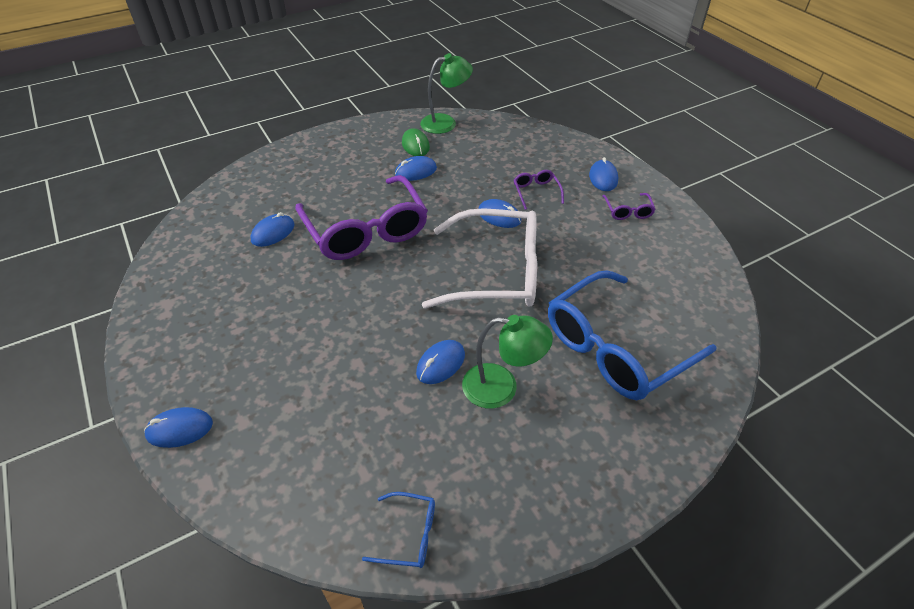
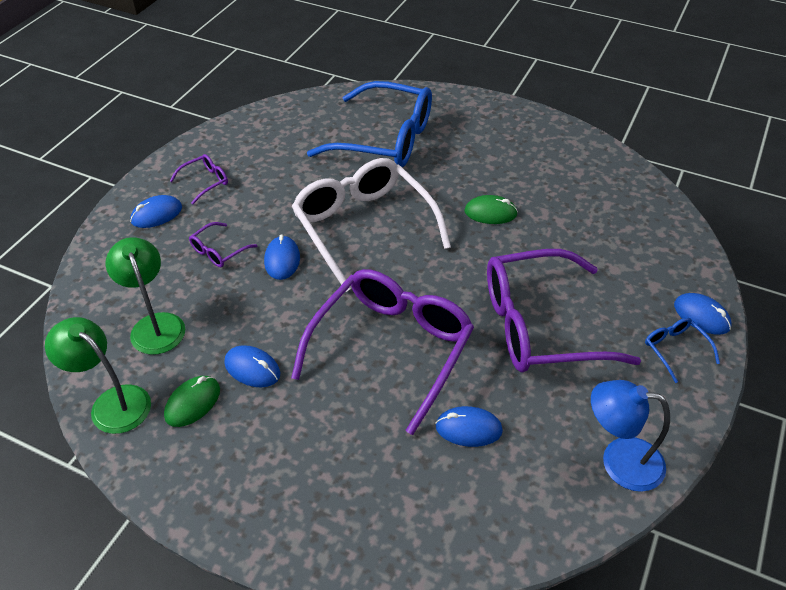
camera: 125 degrees left, 0 degrees up
(169, 283) = (619, 461): none -> blue lamp
(297, 314) = (540, 326): none -> purple glasses
(409, 535) = (614, 167): blue glasses -> blue glasses (675, 350)
(440, 364) = (490, 213): blue mouse -> green mouse
(501, 387) = (476, 175): green lamp -> green lamp (155, 325)

